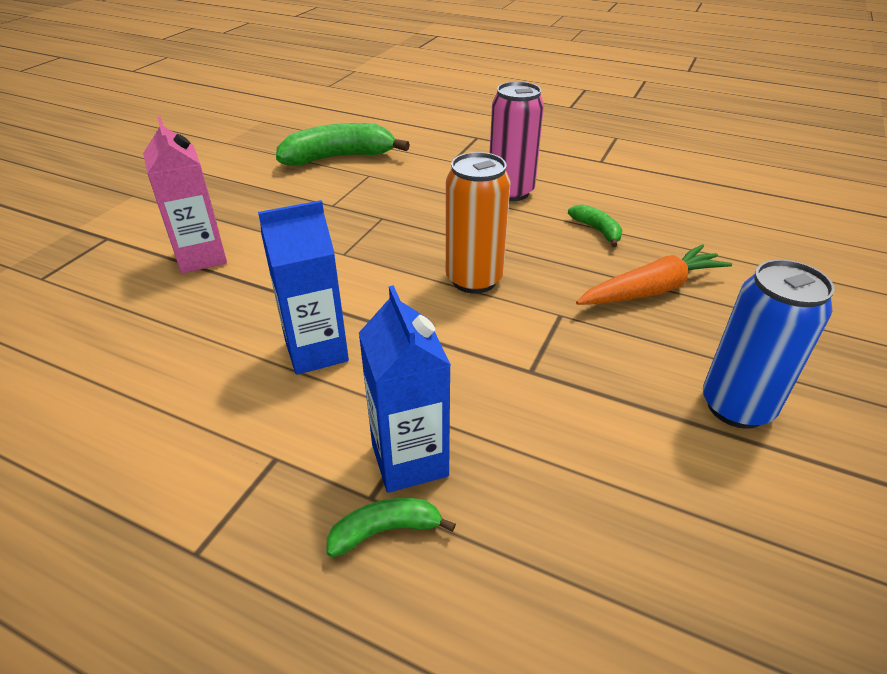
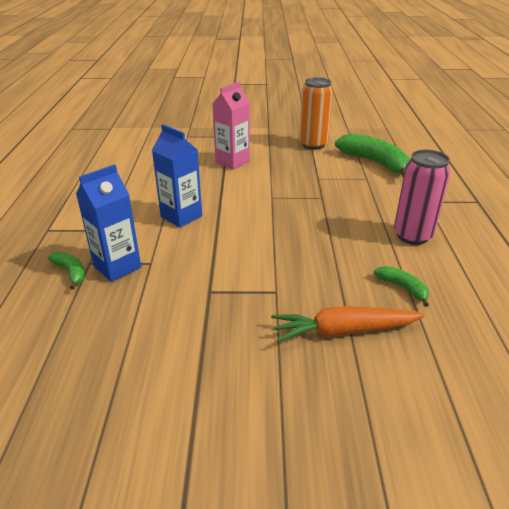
camera: 65 degrees right, 5 degrees down
(474, 280) = (285, 247): orange can -> orange can (313, 144)
(597, 230) = (403, 288): green banana -> green banana turned 75 degrees counterclockwise
(651, 290) = (343, 331): orange carrot -> orange carrot turned 135 degrees clockwise
(736, 406) = (228, 397): blue can -> none

